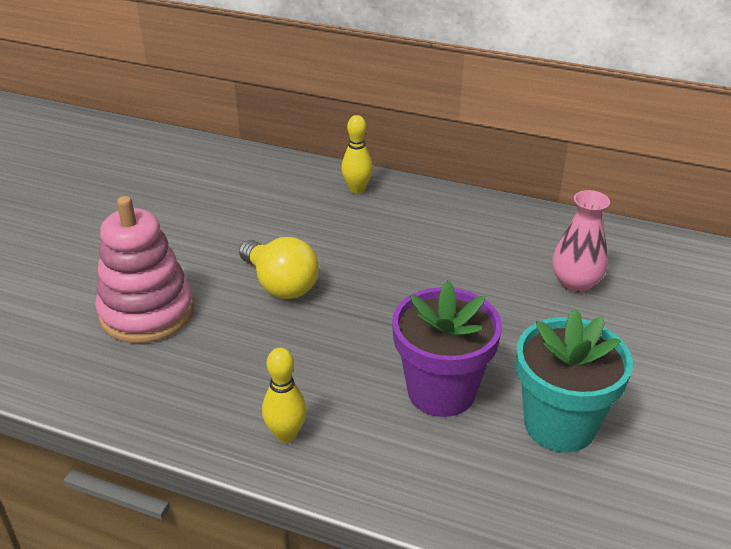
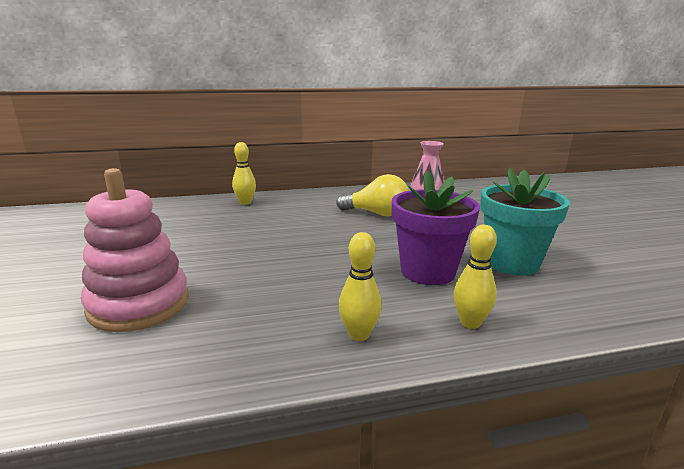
camera: 35 degrees left, 15 degrees down
(280, 284) = (245, 255): yellow light bulb -> yellow light bulb (377, 214)
(401, 475) = (470, 323): none -> yellow bowling pin

